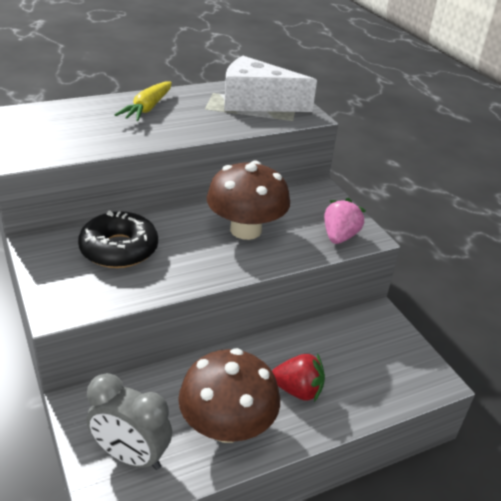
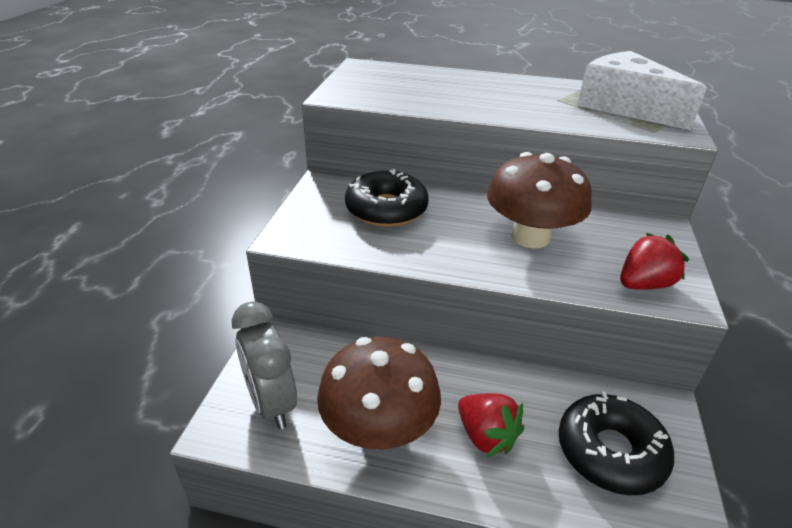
camera: 40 degrees right, 0 degrees up
(147, 109) = (494, 87): yellow carrot -> none
(339, 237) = (643, 284): pink strawberry -> red strawberry
(371, 359) = (610, 452): none -> black donut

